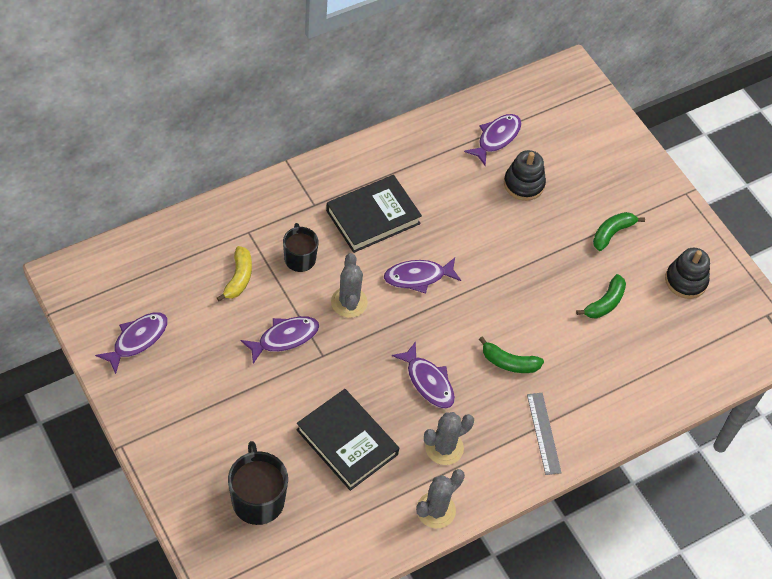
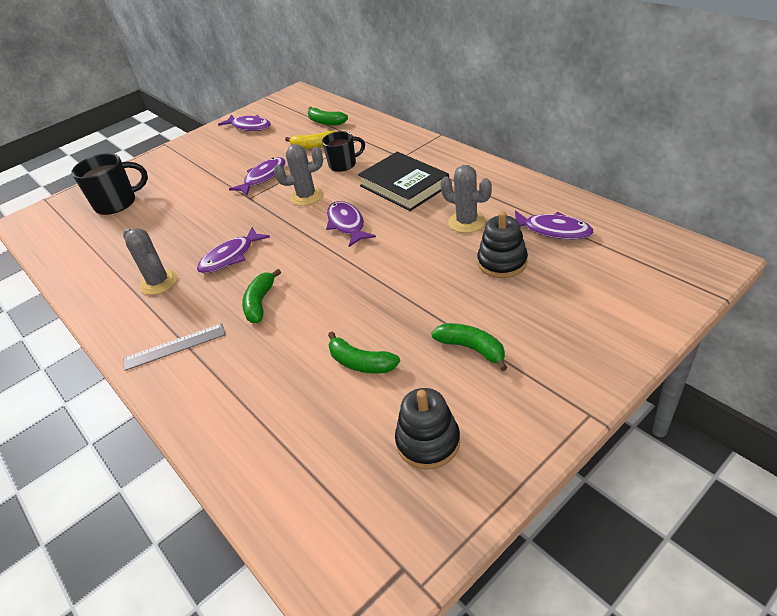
camera: 90 degrees right, 15 degrees down
(182, 256) = (326, 122): none -> green banana
(284, 338) = (263, 177): purple fish -> purple fish turned 105 degrees counterclockwise
(347, 442) = (165, 229): black book -> none
(435, 510) = (93, 292): grey cactus -> grey cactus (467, 222)

